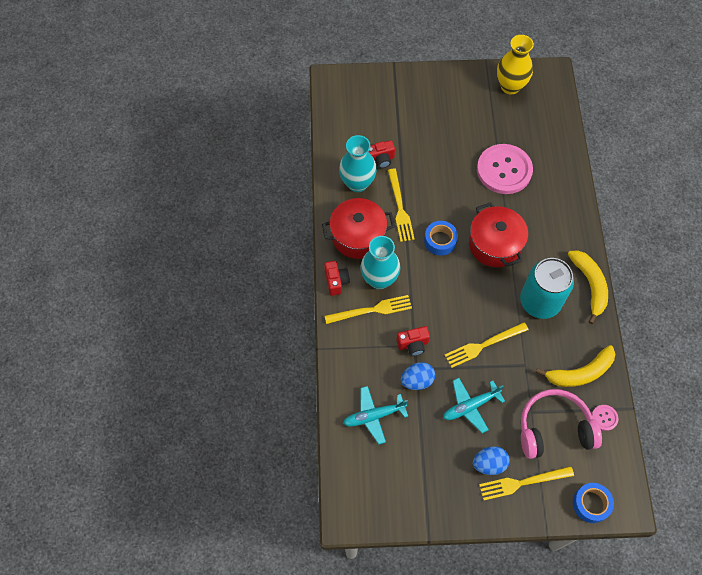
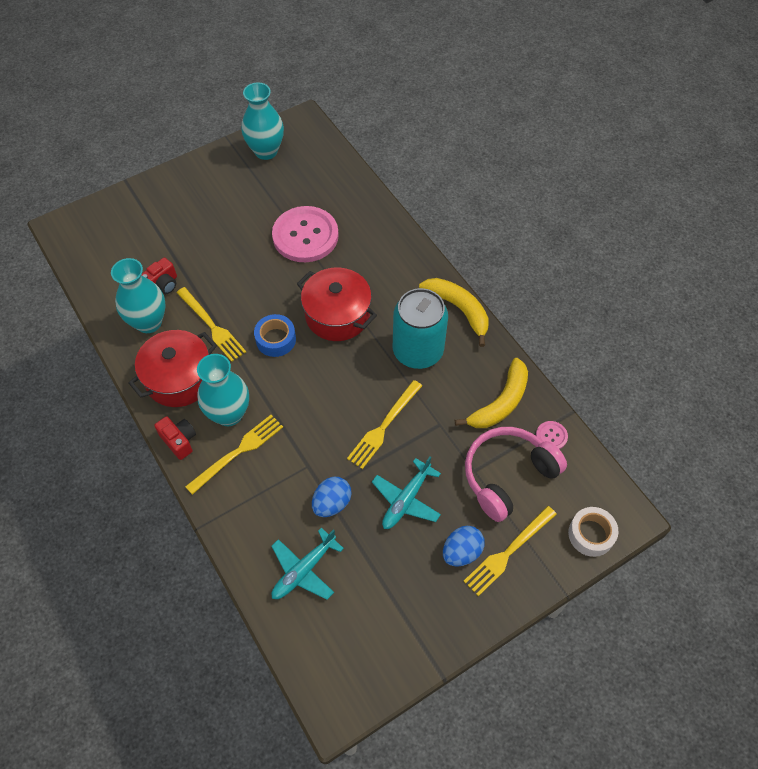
camera: 30 degrees left, 5 degrees down
(413, 344) = (306, 466): red camera -> none
(510, 86) = (266, 151): yellow vase -> turquoise vase
(591, 504) = (591, 534): blue tape -> white tape

